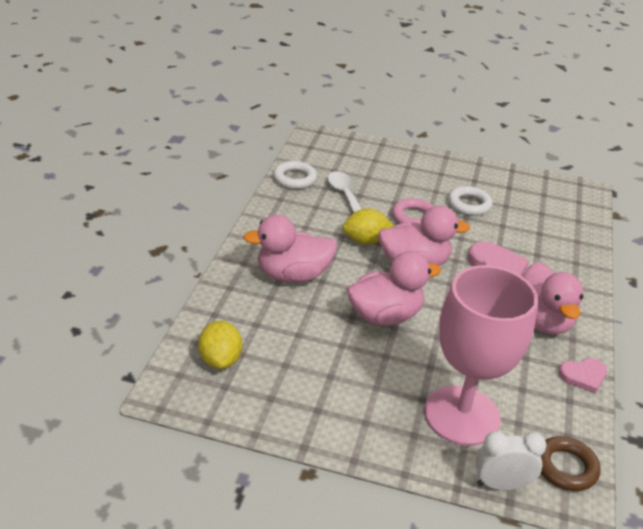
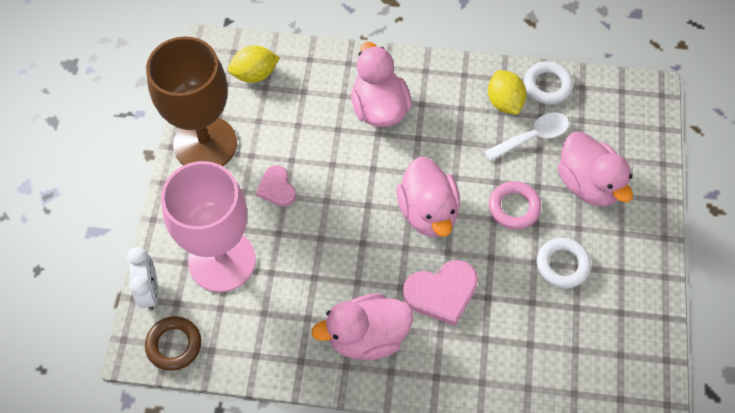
camera: 85 degrees right, 25 degrees up
(307, 414) = (205, 144): none -> brown goblet
(365, 241) = (454, 164): yellow lemon -> yellow lemon (504, 102)
(385, 316) = (339, 191): pink duck -> pink duck (588, 184)
(583, 376) = (291, 371): pink heart -> pink heart (277, 188)

